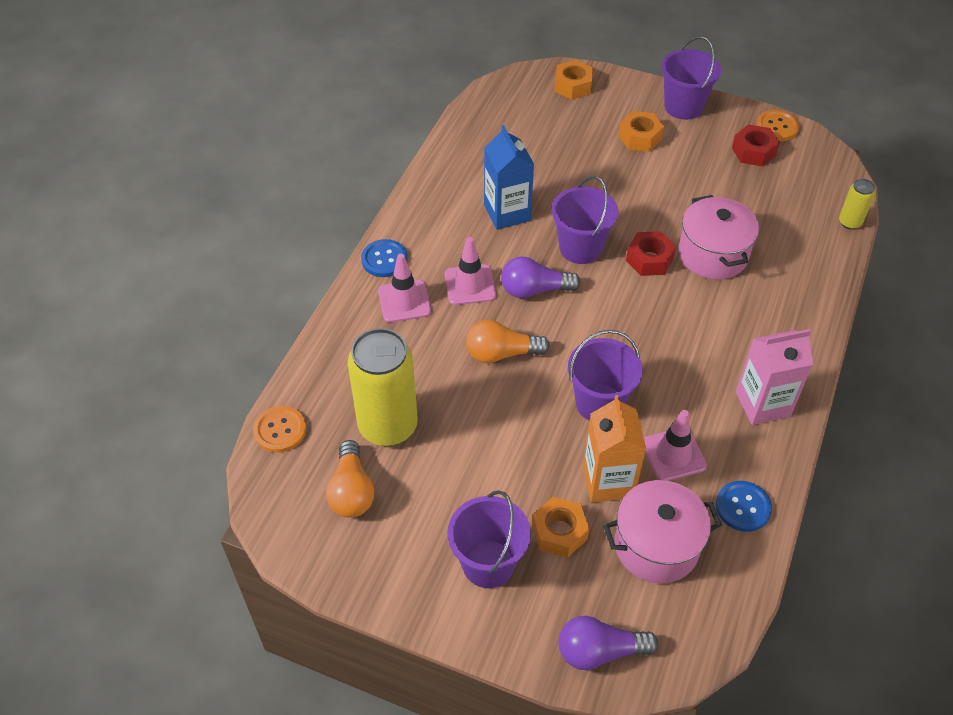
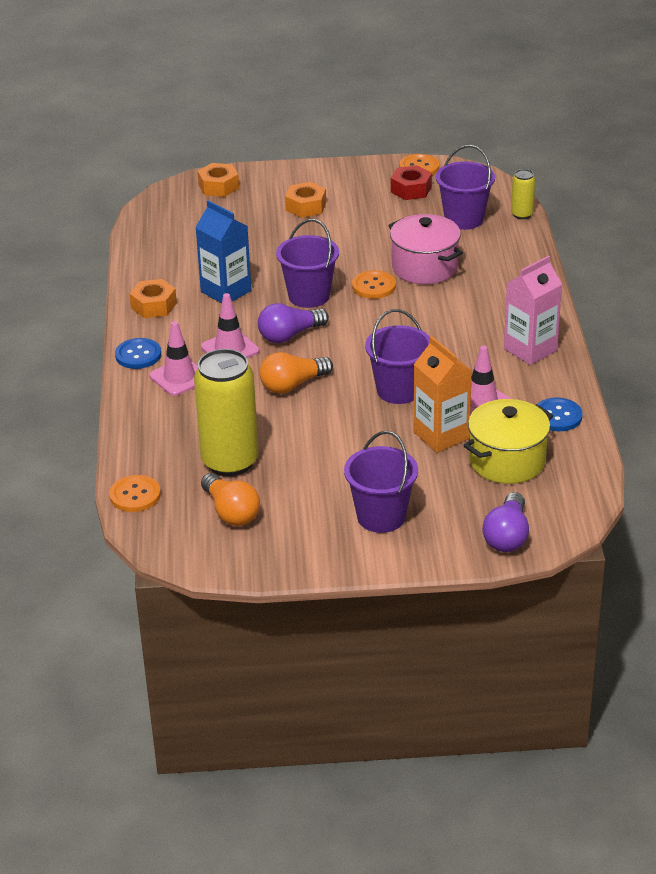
camera: 25 degrees left, 15 degrees down
(559, 532) = (424, 479): orange nut -> orange nut (153, 305)
(599, 651) = (507, 536): purple light bulb -> purple light bulb turned 45 degrees counterclockwise
(649, 259) = (373, 286): red nut -> orange button
(656, 546) = (507, 461): pink pot -> yellow pot
(683, 107) = (329, 175): purple bucket -> purple bucket (464, 219)

